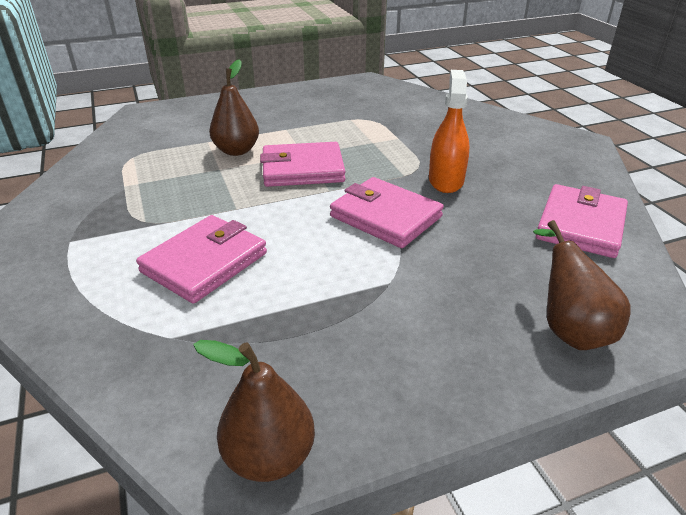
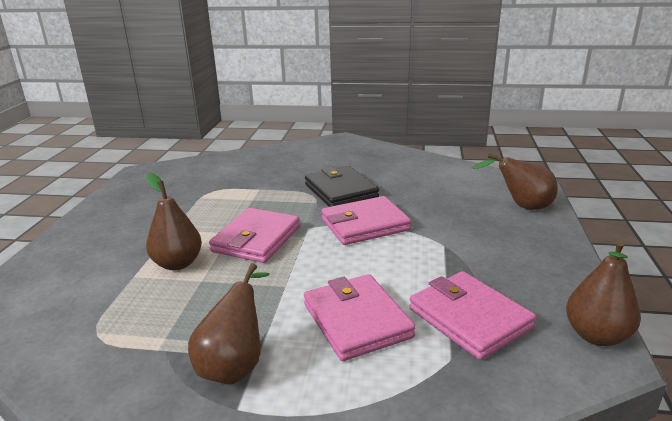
camera: 60 degrees left, 10 degrees down
(118, 222) = (235, 364): none -> brown pear
(446, 180) = (341, 191): orange spray bottle -> black wallet
(580, 225) = (431, 171): pink wallet -> pink wallet (469, 318)

